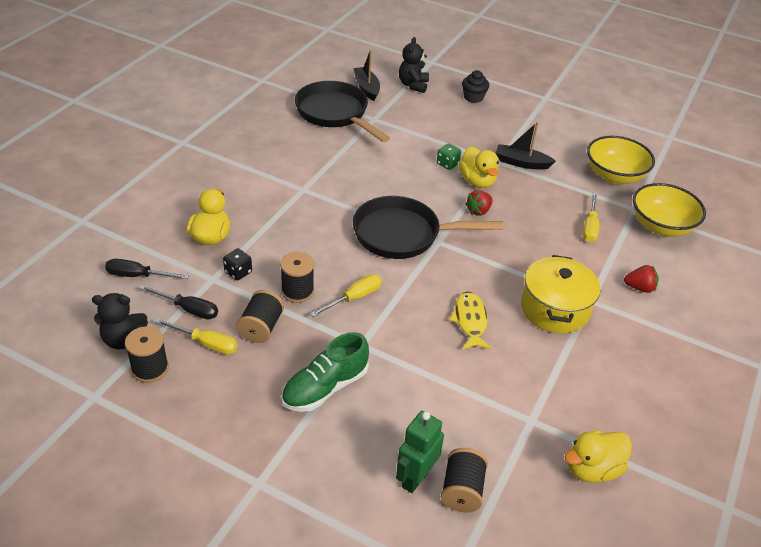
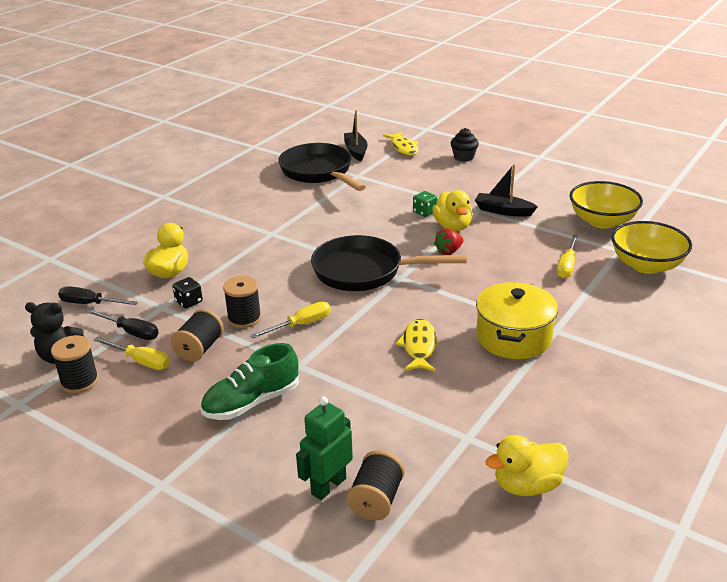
camera: 10 degrees right, 10 degrees down
(413, 85) = (403, 148): black teddy bear -> yellow fish
(639, 288) = (612, 320): red strawberry -> none

